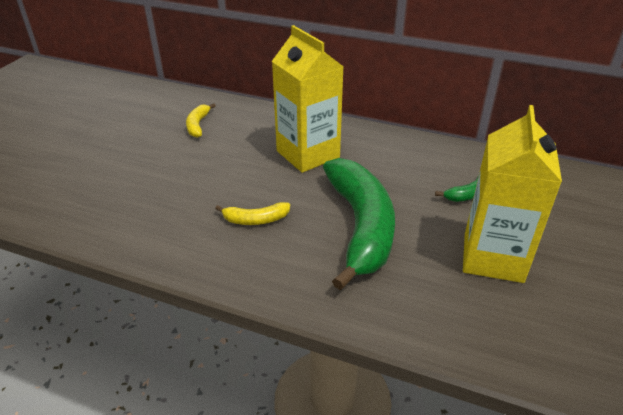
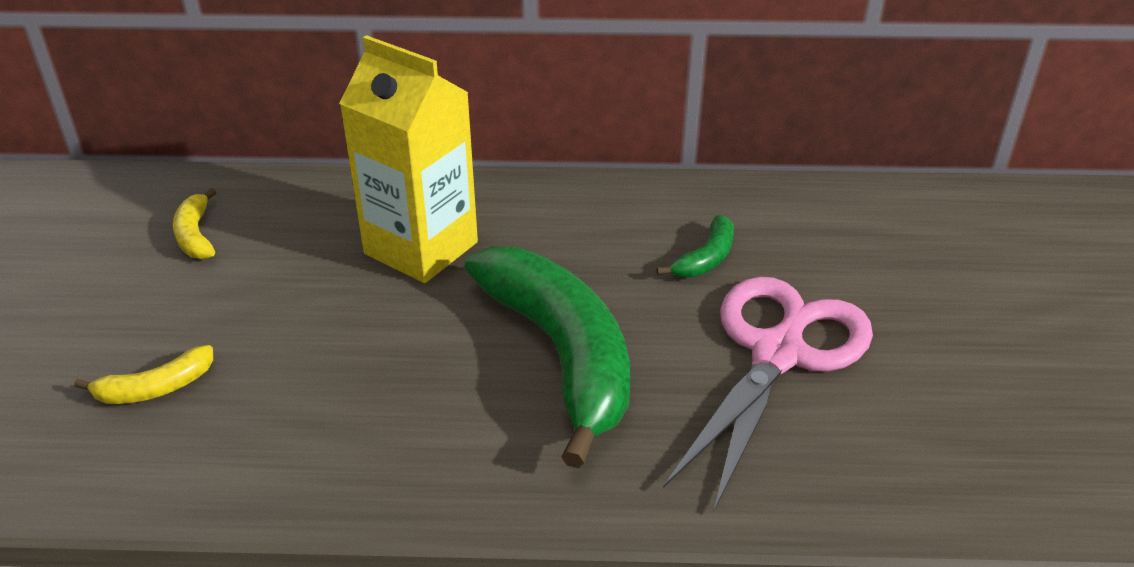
camera: 20 degrees left, 0 degrees up
(255, 219) = (380, 385): yellow banana -> yellow banana (155, 388)
(493, 257) = (778, 354): yellow carton -> pink scissors

